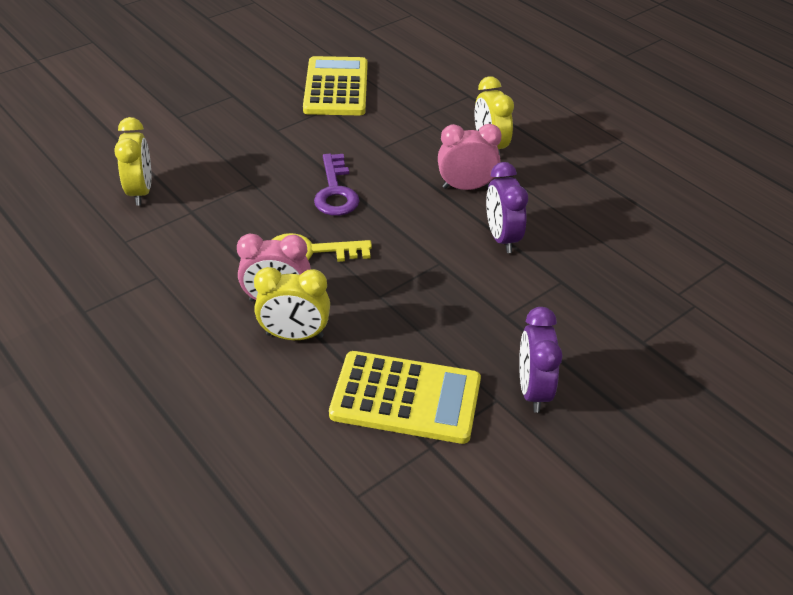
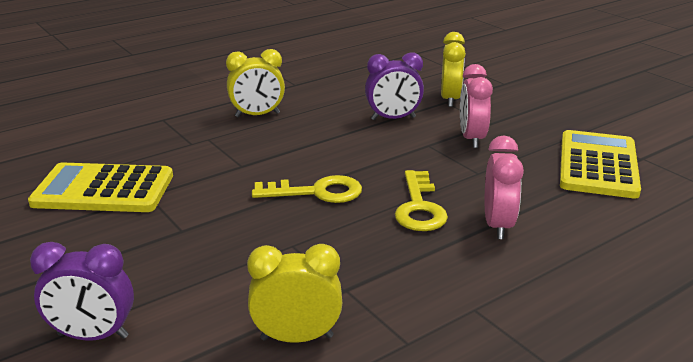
camera: 85 degrees left, 15 degrees down
(294, 335) = (544, 215): yellow clock -> yellow clock (450, 99)
(335, 191) = (317, 192): purple key -> yellow key
(466, 187) = (319, 128): pink clock -> pink clock (471, 138)
(533, 390) = (567, 119): purple clock -> purple clock (93, 336)

